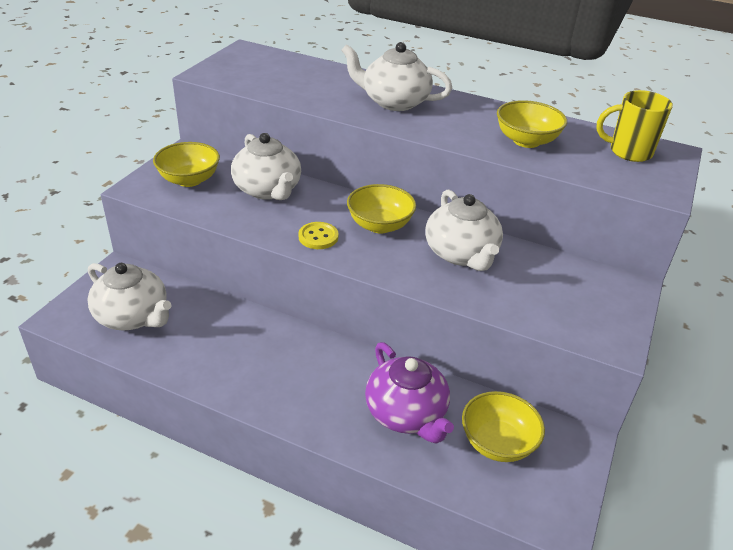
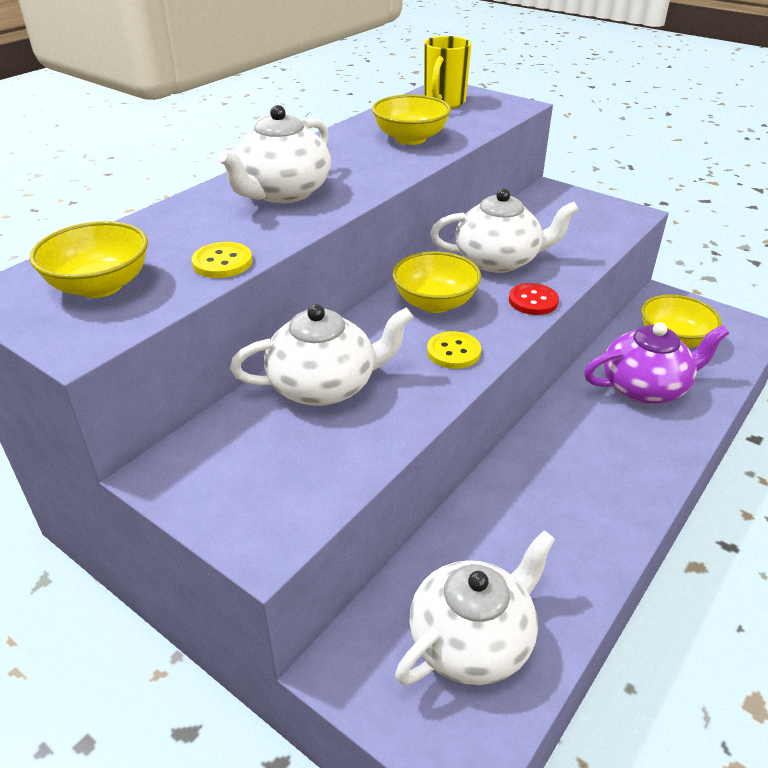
camera: 75 degrees left, 0 degrees up
(189, 180) = (262, 471): yellow bowl -> yellow bowl (100, 286)
(292, 95) = (222, 262): none -> yellow button
(403, 273) = (533, 301): none -> red button

